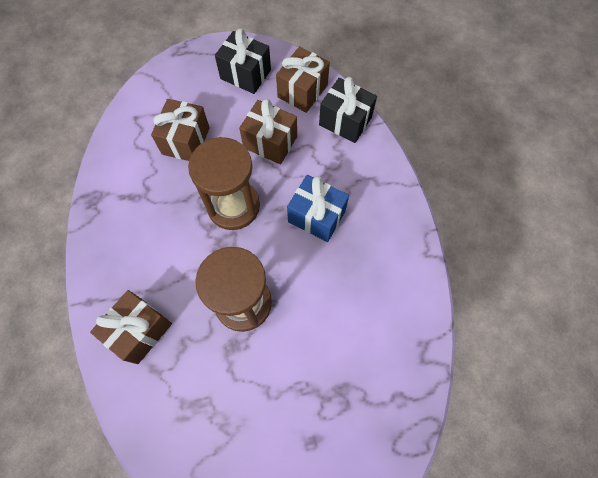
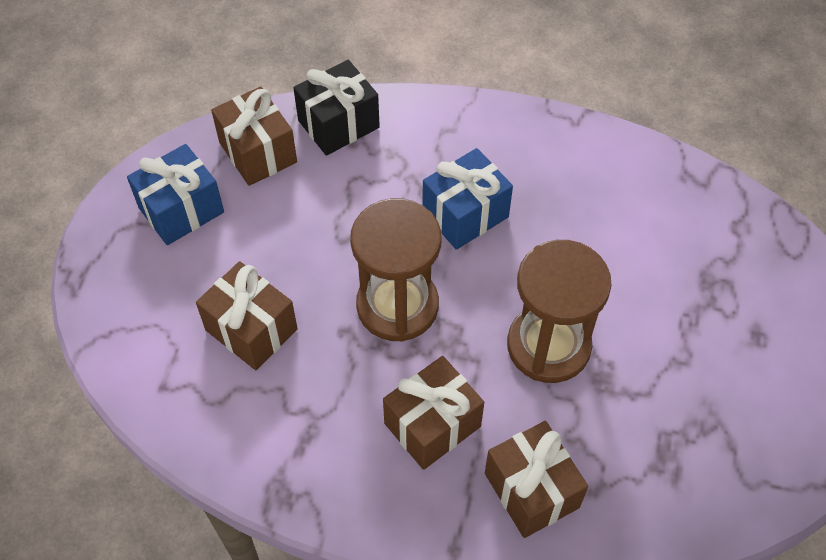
camera: 65 degrees left, 10 degrees down
(245, 74) = (181, 210): black gift -> blue gift
(270, 142) = (319, 223): brown gift -> brown gift (432, 425)

